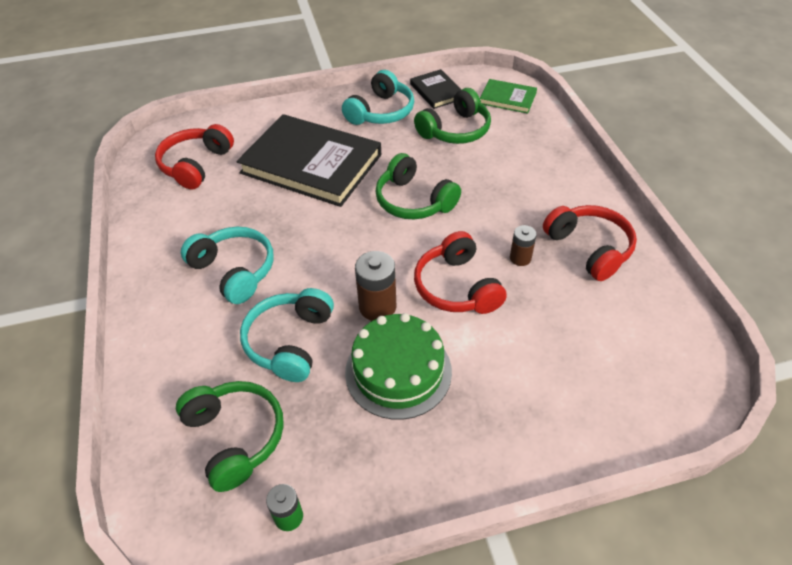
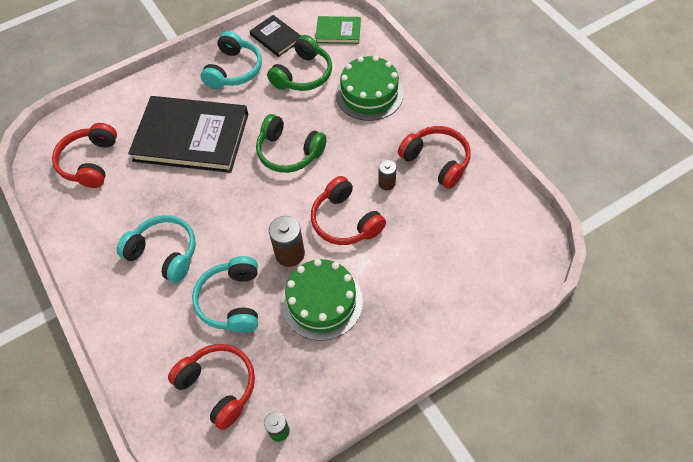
camera: 15 degrees left, 10 degrees up
(235, 437) = (218, 386): green headphones -> red headphones
(525, 163) = (369, 94): none -> green cake

